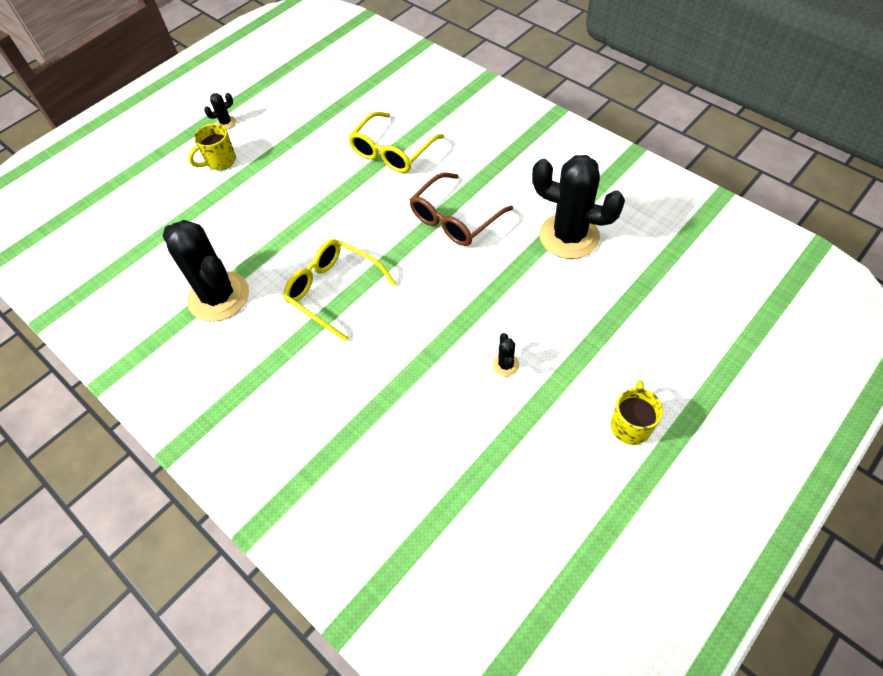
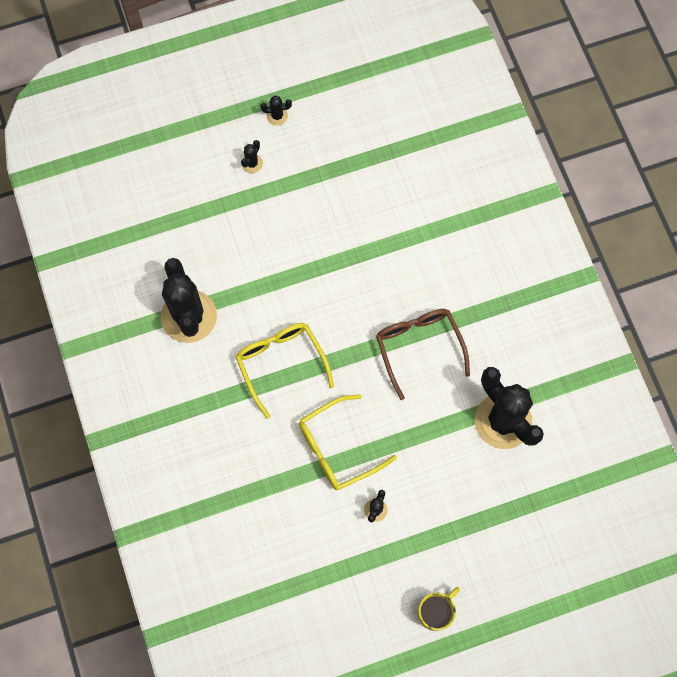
camera: 25 degrees right, 15 degrees up
(220, 161) = (252, 163): yellow mug -> black cactus
(392, 152) = (408, 239): yellow glasses -> yellow glasses (337, 448)
(455, 219) = (419, 347): brown glasses -> brown glasses turned 90 degrees clockwise

